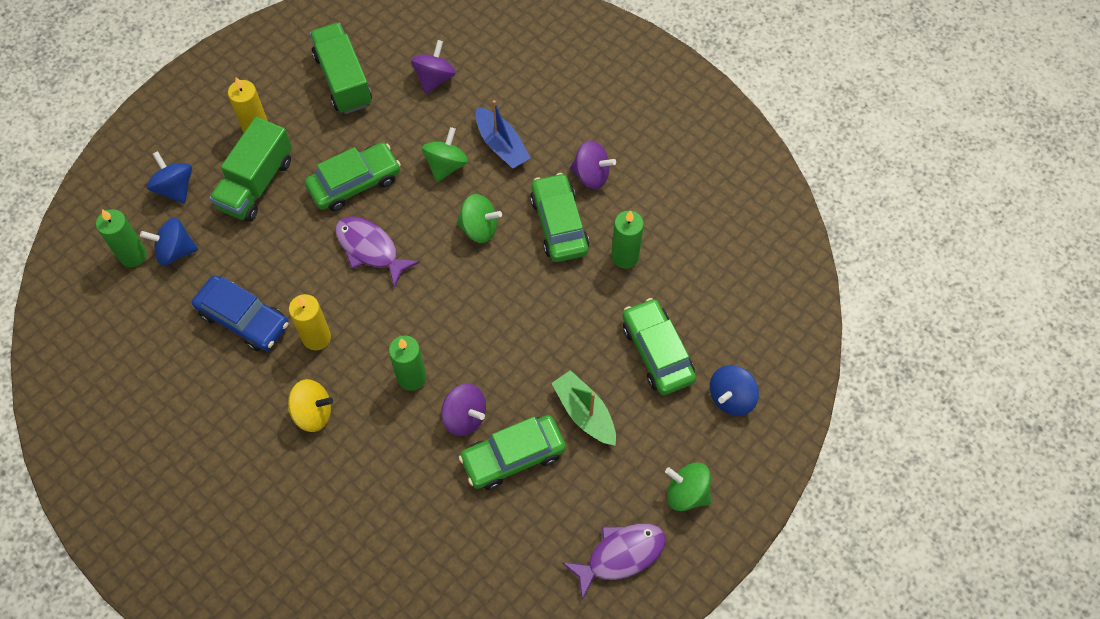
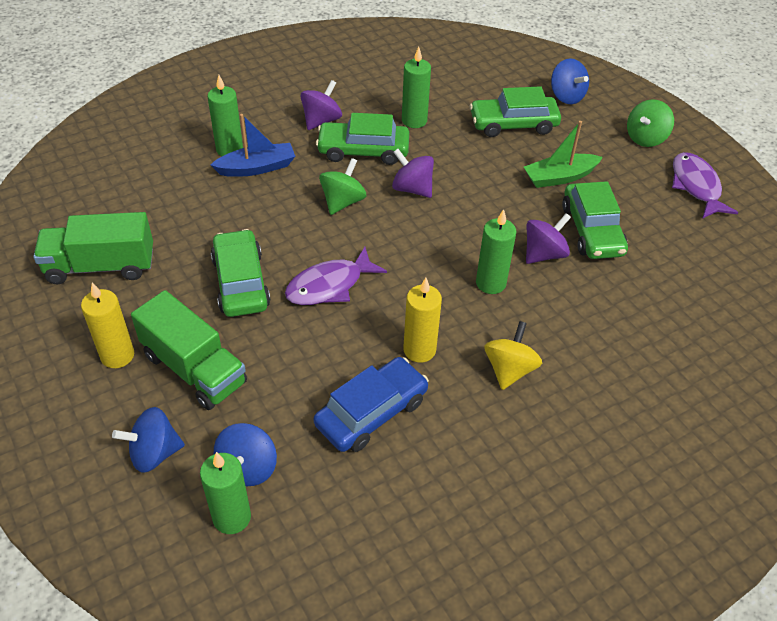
camera: 75 degrees left, 15 degrees down
(434, 78) = (148, 196): purple spinning top -> purple spinning top (412, 189)
(446, 165) = (258, 209): green spinning top -> none
(519, 115) = (229, 149): none -> green candle

